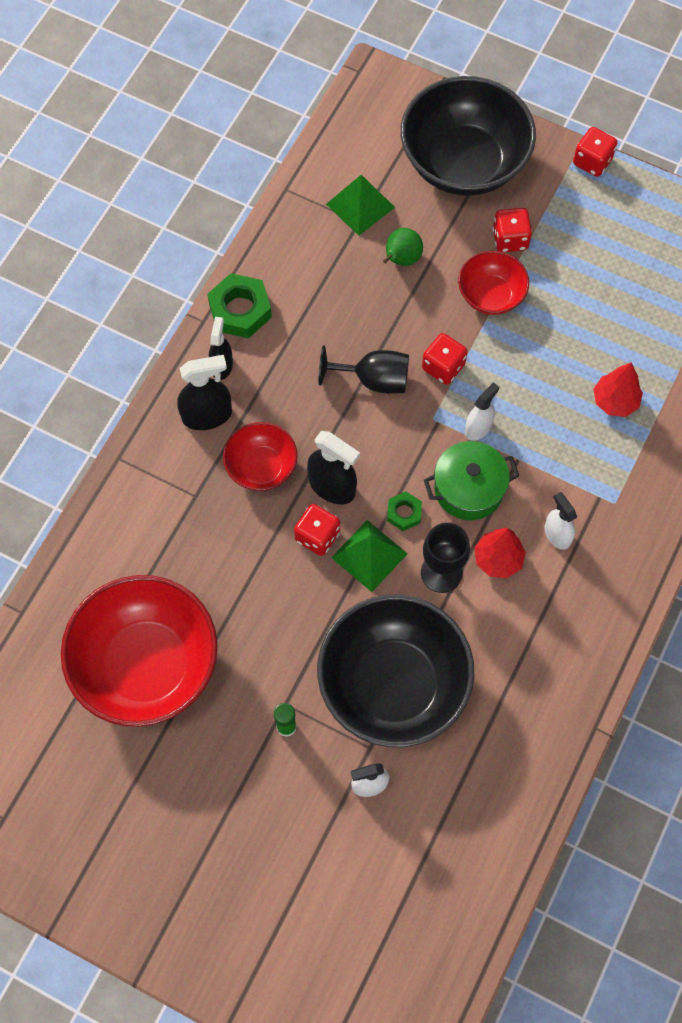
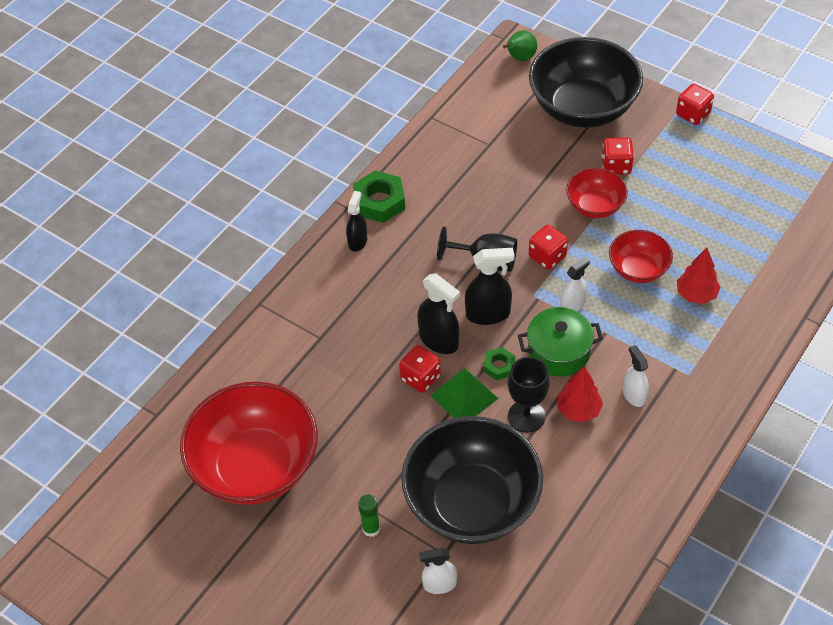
camera: 10 degrees right, 15 degrees down
(207, 415) = (339, 277): black spray bottle -> black spray bottle (488, 314)
(261, 467) = (380, 320): red bowl -> red bowl (638, 269)
(360, 205) = (491, 133): green pyramid -> none
(401, 259) = (521, 174): green pear -> green pear (520, 58)

